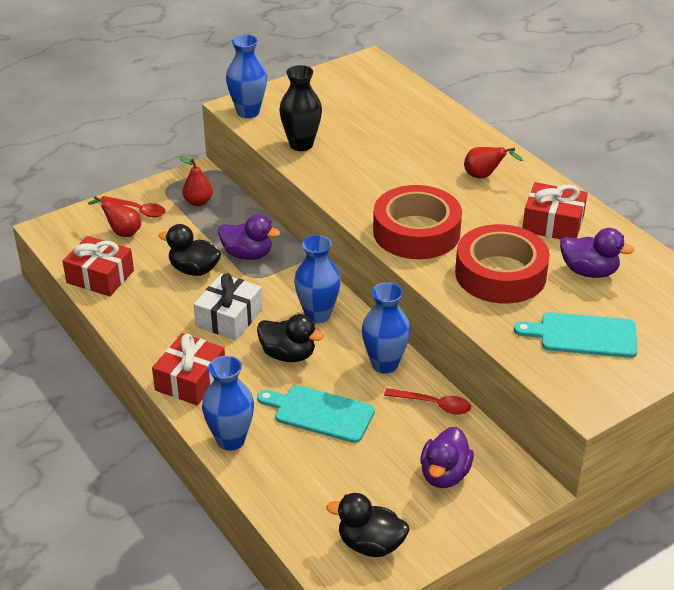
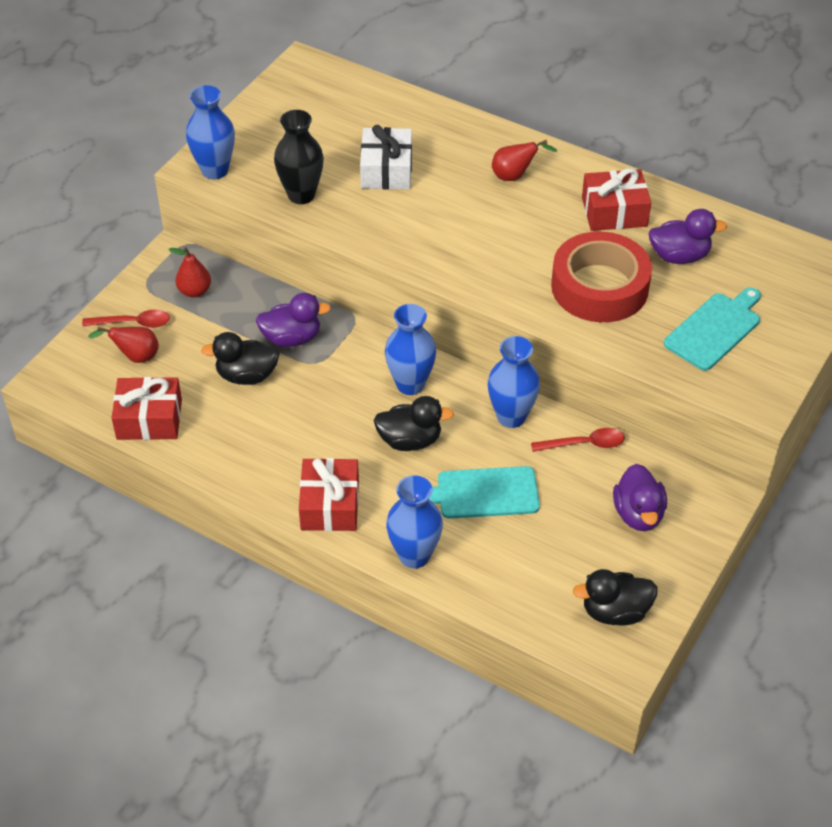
camera: 25 degrees left, 10 degrees up
(229, 317) = (322, 419): white gift -> white gift (386, 170)
(416, 232) = (489, 265): red tape -> none
(583, 335) = (715, 329): turquoise cutting board -> turquoise cutting board turned 150 degrees clockwise

